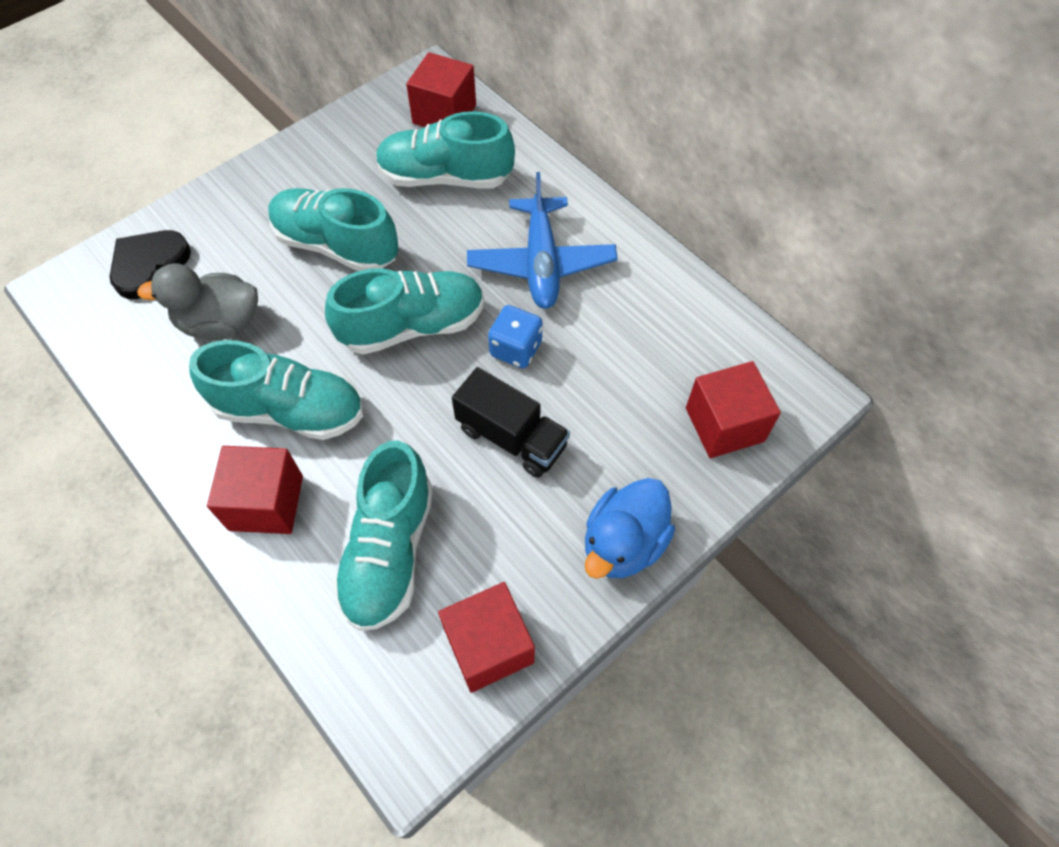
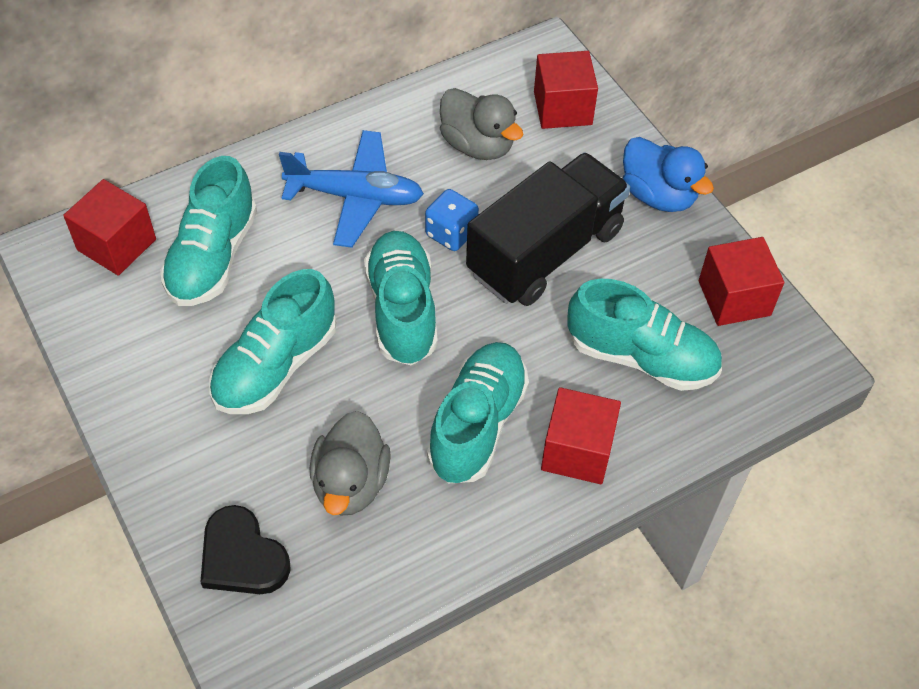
camera: 80 degrees left, 5 degrees down
(511, 437) = (545, 252): black truck -> black truck, size x1.64
(641, 352) = (477, 145): none -> grey duck

